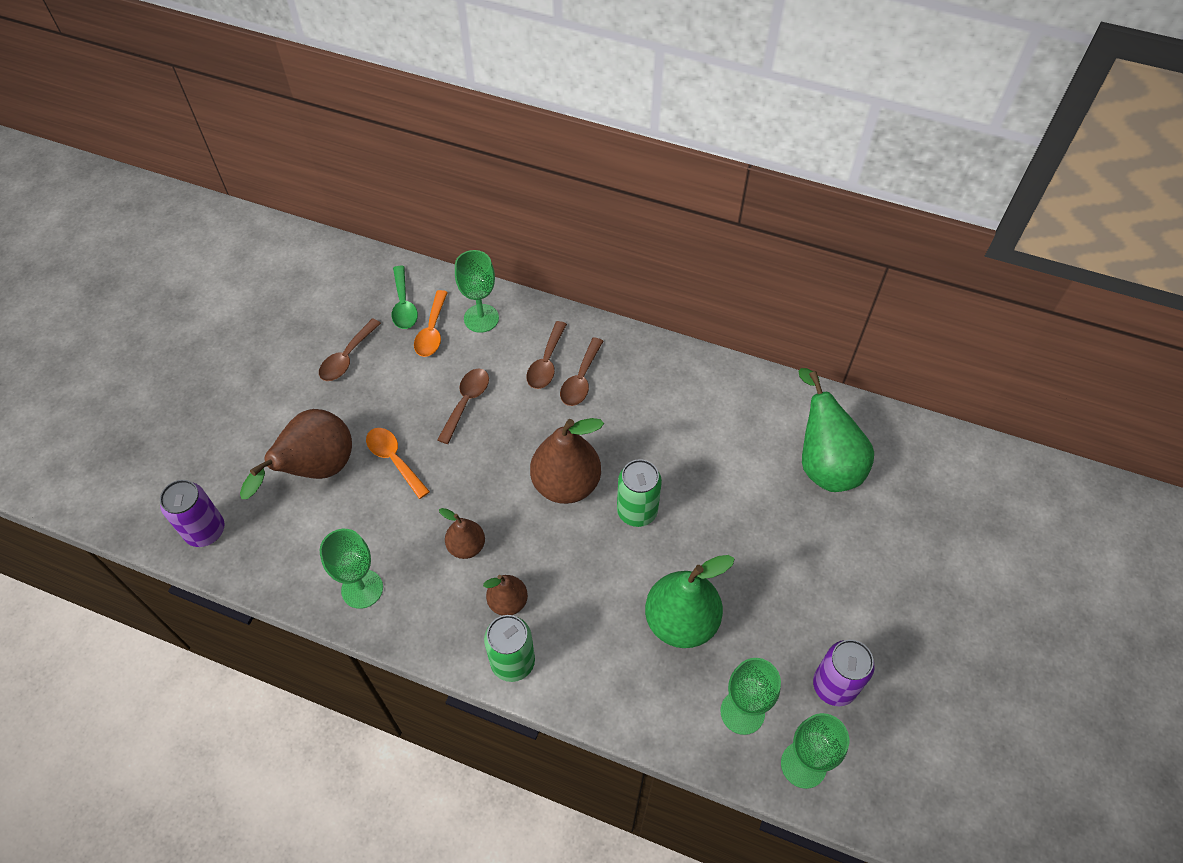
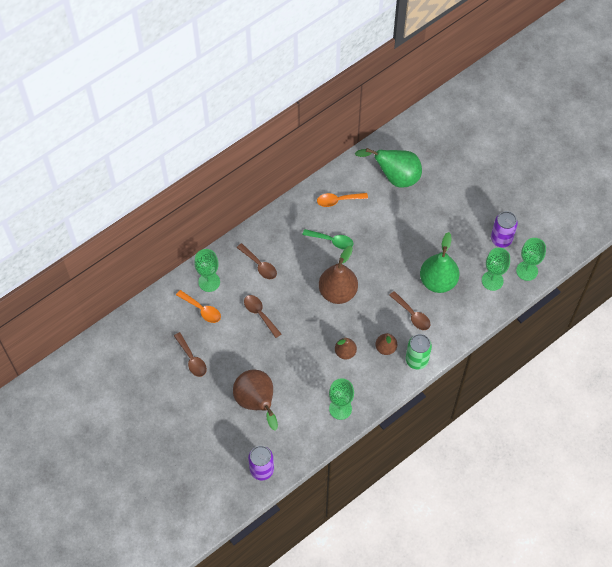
camera: 60 degrees left, 5 degrees up
(394, 460) = (274, 363): orange spoon -> orange spoon (338, 200)
(403, 305) = (173, 316): green spoon -> green spoon (332, 241)
(581, 379) = (280, 254): brown spoon -> brown spoon (412, 315)
(637, 511) = (371, 269): green can -> none

